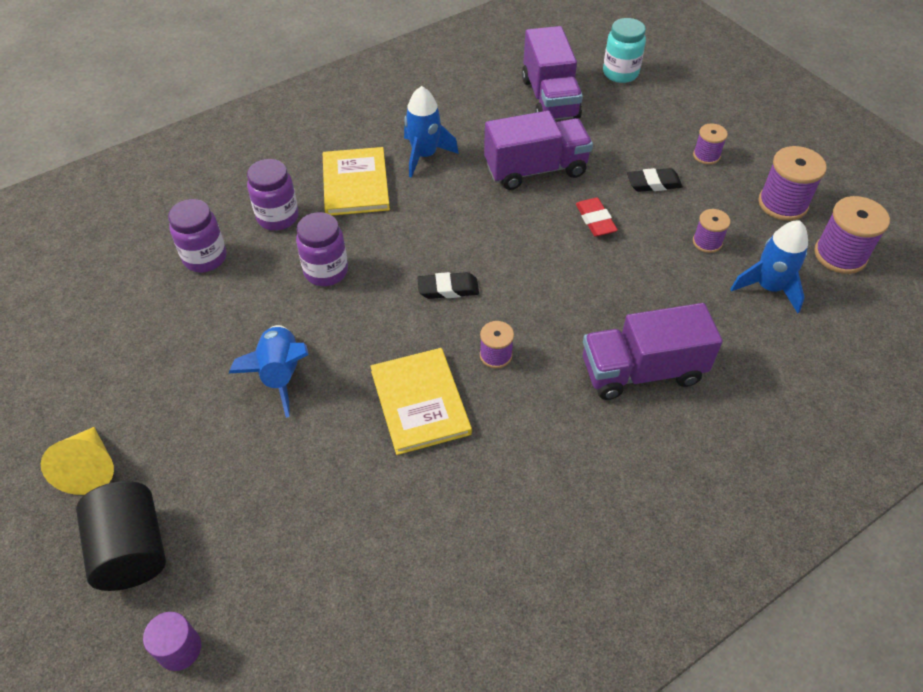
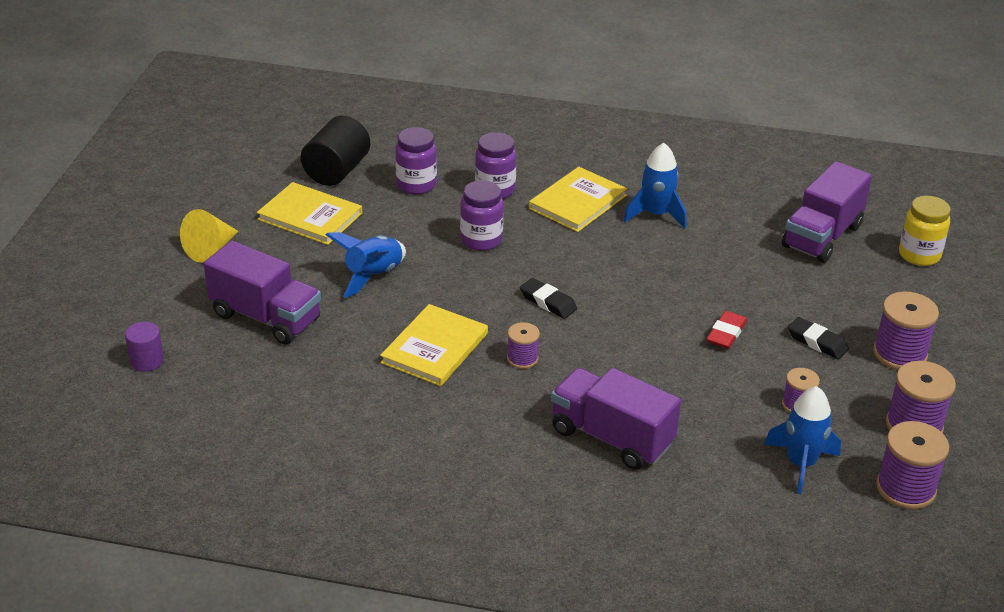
camera: 45 degrees right, 15 degrees down
(132, 550) = (182, 301): black cylinder -> black cylinder (336, 171)
(147, 358) = (310, 216): none -> yellow book
(535, 169) = (730, 274): purple truck -> purple truck (265, 317)
(620, 73) = (919, 255): turquoise jar -> yellow jar
(706, 155) = (900, 353): purple spool -> purple spool, size x1.72

